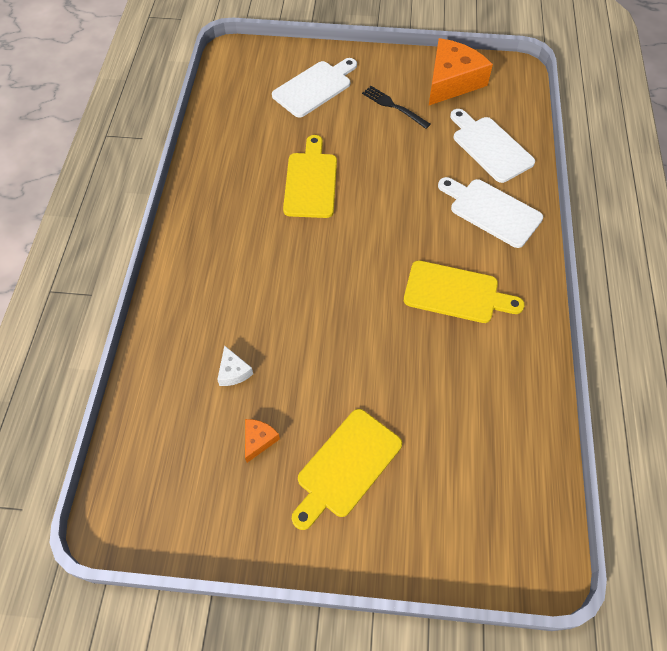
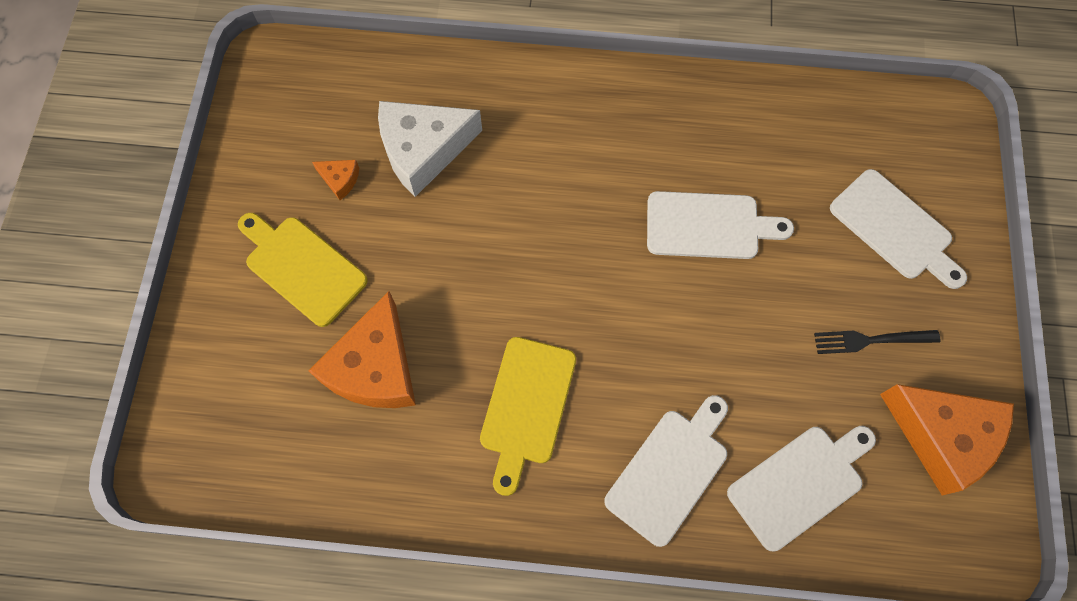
camera: 90 degrees right, 10 degrees up
(233, 372) = (423, 150): white cheese -> white cheese, size x2.30
(311, 181) = (708, 226): yellow cutting board -> white cutting board
(393, 106) = (870, 340): black fork -> black fork turned 135 degrees counterclockwise
(434, 399) = (375, 367): none -> orange cheese

